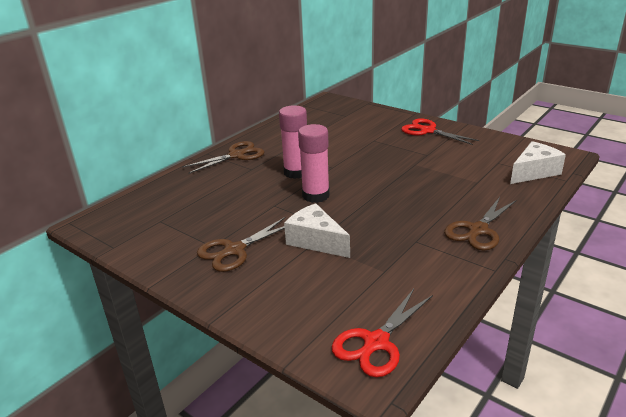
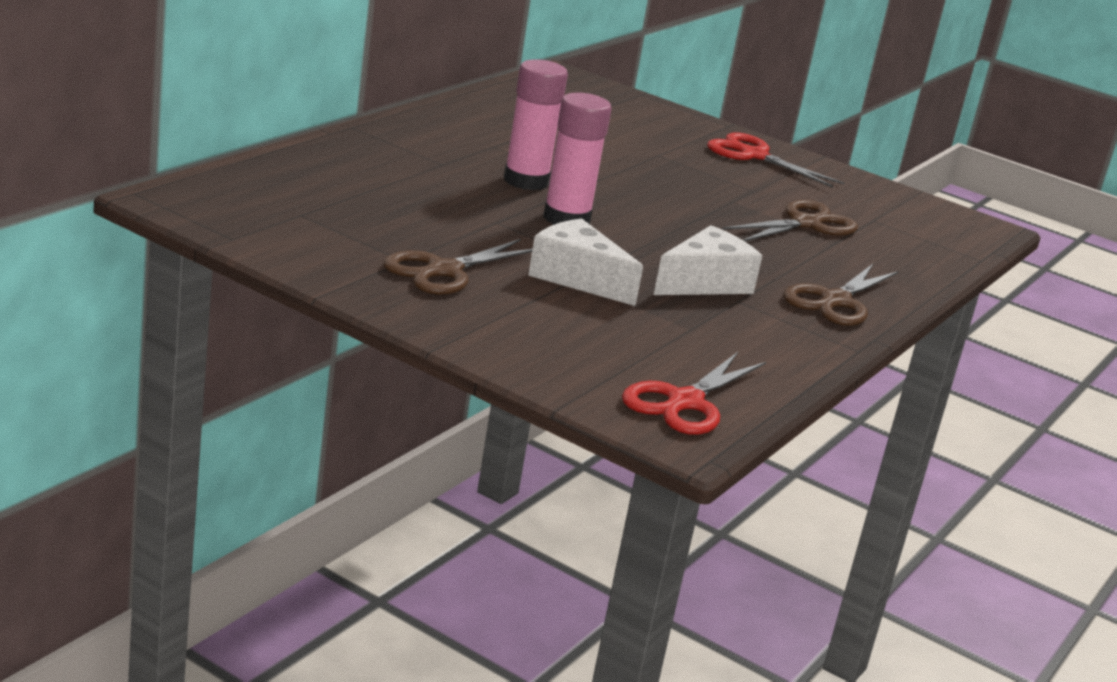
camera: 10 degrees left, 5 degrees down
(236, 155) = (409, 138): brown scissors -> brown scissors (805, 224)
(534, 172) = (931, 241): white cheese -> white cheese (705, 283)

